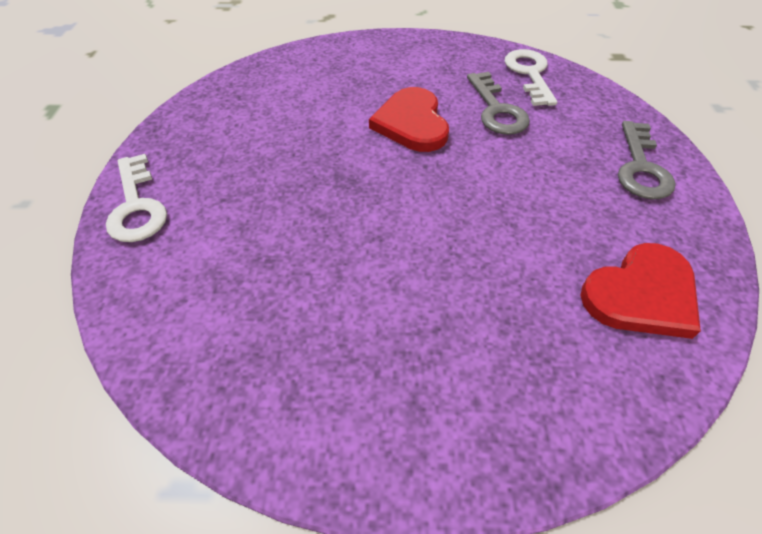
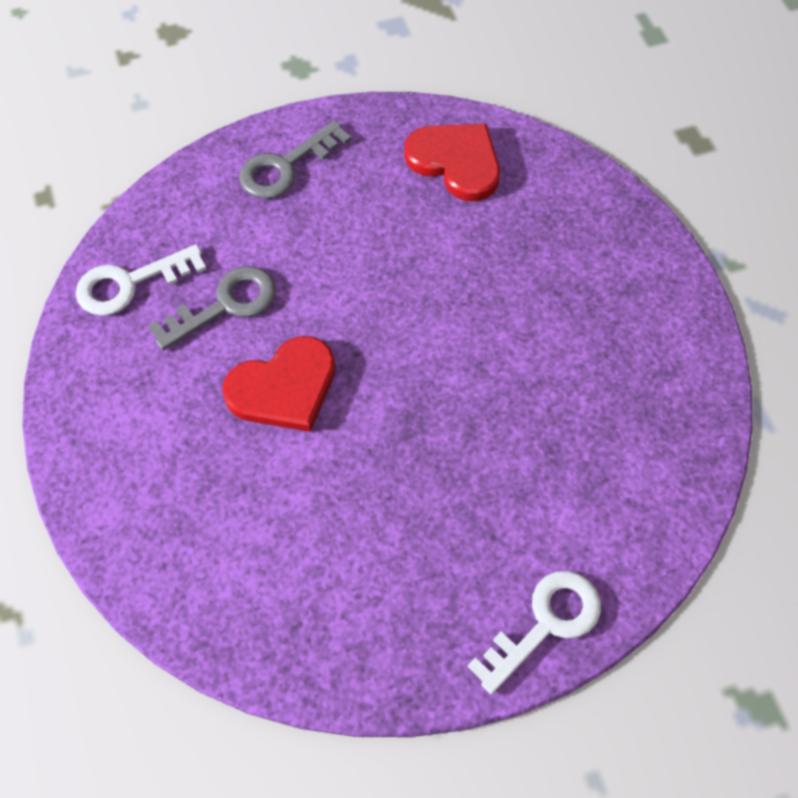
camera: 110 degrees left, 10 degrees up
(641, 167) = (286, 166): grey key -> grey key turned 150 degrees clockwise

